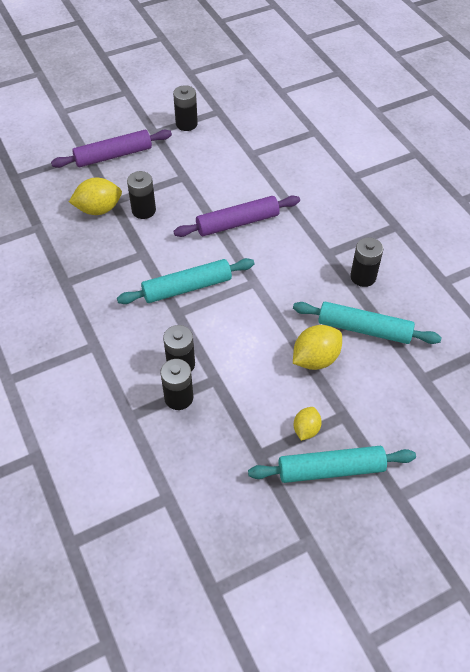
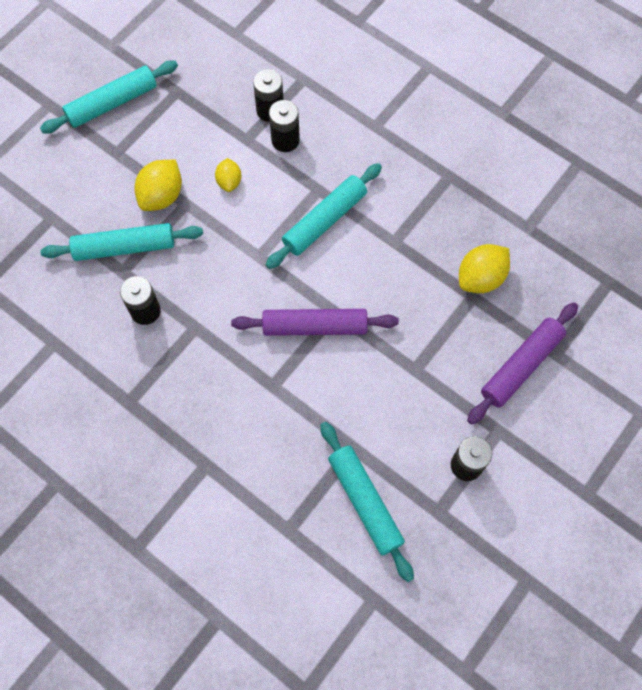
camera: 155 degrees right, 15 degrees up
(143, 210) = (430, 298): black battery -> none
(237, 223) = (314, 326): purple rolling pin -> purple rolling pin turned 45 degrees clockwise
(260, 128) = (365, 502): none -> turquoise rolling pin
(306, 429) = (145, 127): yellow lemon -> yellow lemon (229, 181)

